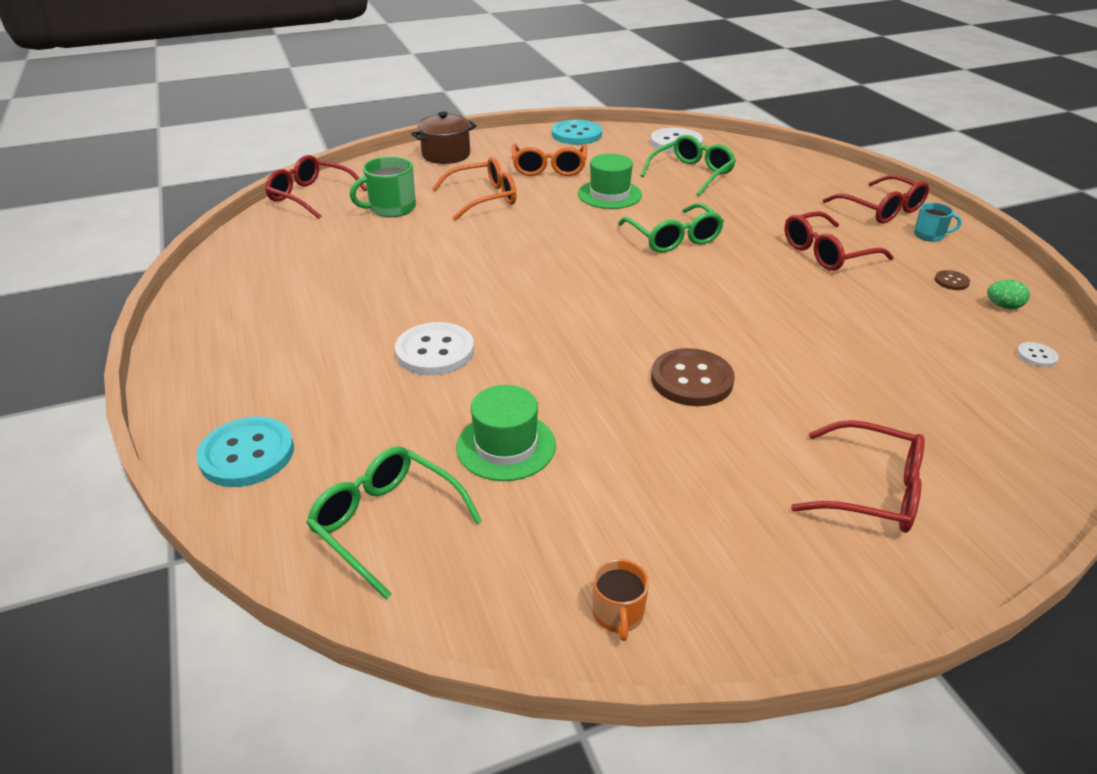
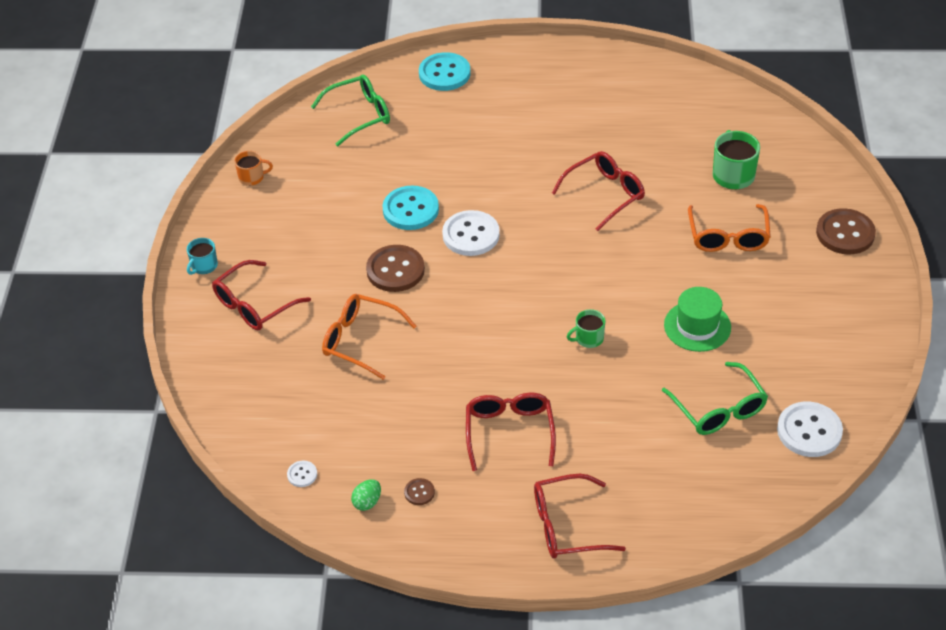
camera: 115 degrees right, 10 degrees up
(310, 196) = (781, 130): red glasses -> red glasses (605, 194)
(435, 351) = (499, 160): white button -> white button (471, 235)
(446, 155) = (845, 233): brown pot -> brown button
(506, 446) = (388, 169): green hat -> none
(549, 168) = (779, 301): orange glasses -> orange glasses (360, 340)
(576, 134) = (867, 352): turquoise button -> turquoise button (410, 210)
(618, 614) = (252, 177): orange mug -> orange mug turned 150 degrees clockwise
(674, 238) = (588, 338): green glasses -> green mug
(930, 235) = (499, 532): turquoise mug -> turquoise mug (204, 266)

